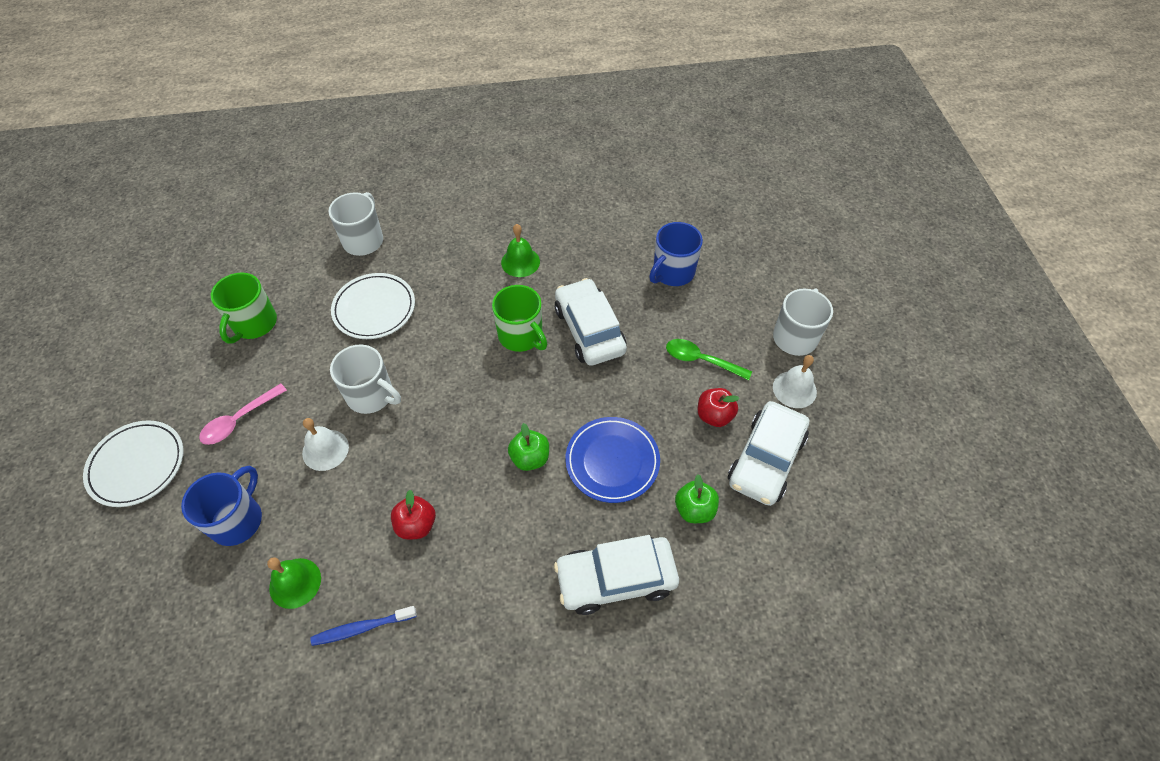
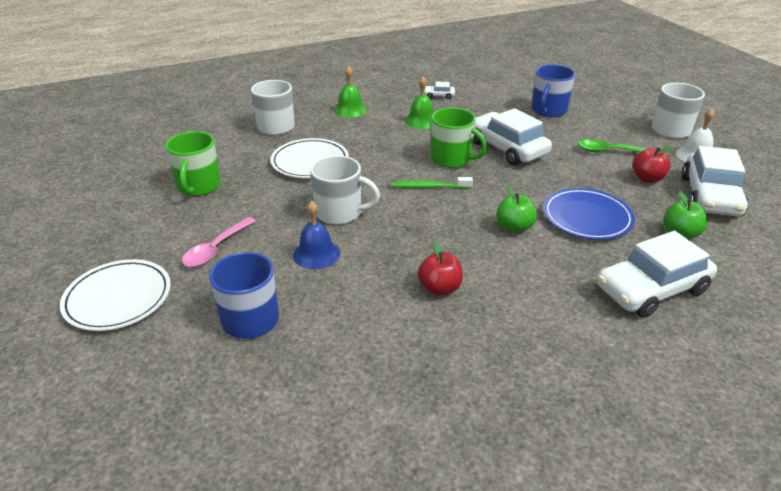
camera: 15 degrees left, 20 degrees down
(295, 583) = (341, 354): green bell -> green bell (350, 110)
(325, 450) = (316, 254): white bell -> blue bell
(362, 628) = (434, 373): blue toothbrush -> none
(476, 376) = (429, 187): none -> green toothbrush
(562, 219) = (439, 96): none -> white car

